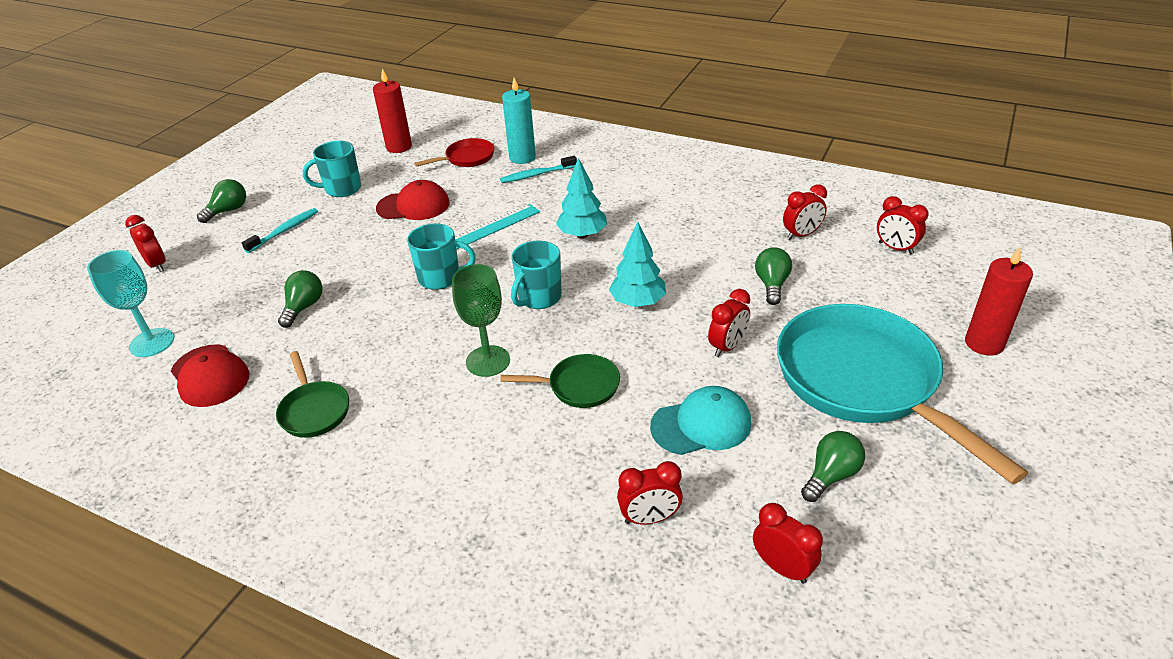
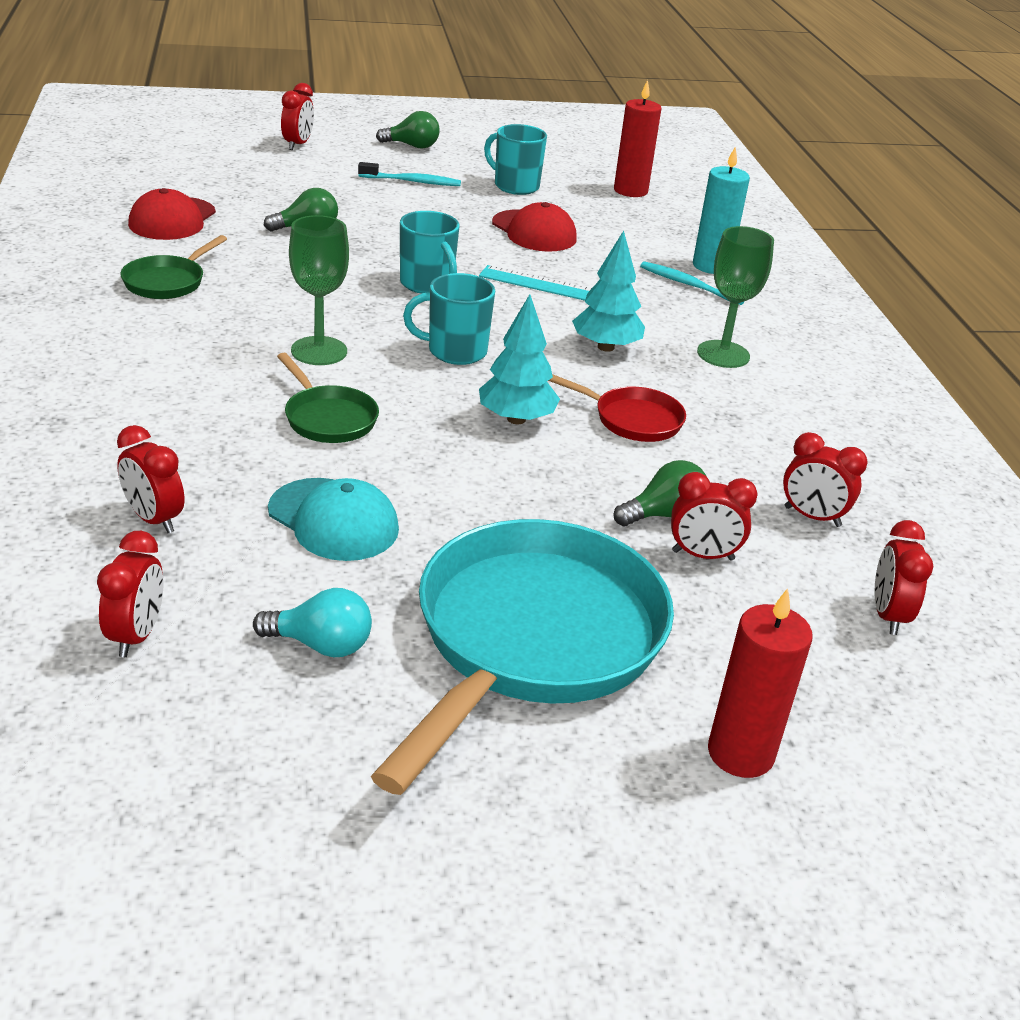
camera: 50 degrees right, 5 degrees down
(152, 342) = (192, 180): turquoise goblet -> none
(467, 158) = (663, 234): red pan -> red pan (632, 420)
(624, 195) = (723, 354): none -> green goblet
(727, 347) = (496, 507): red clock -> red clock (703, 555)
(831, 475) = (321, 645): green light bulb -> turquoise light bulb

